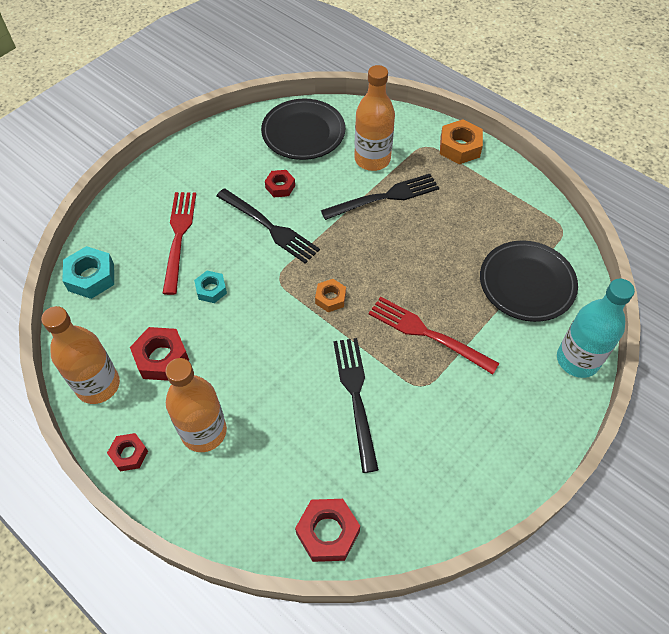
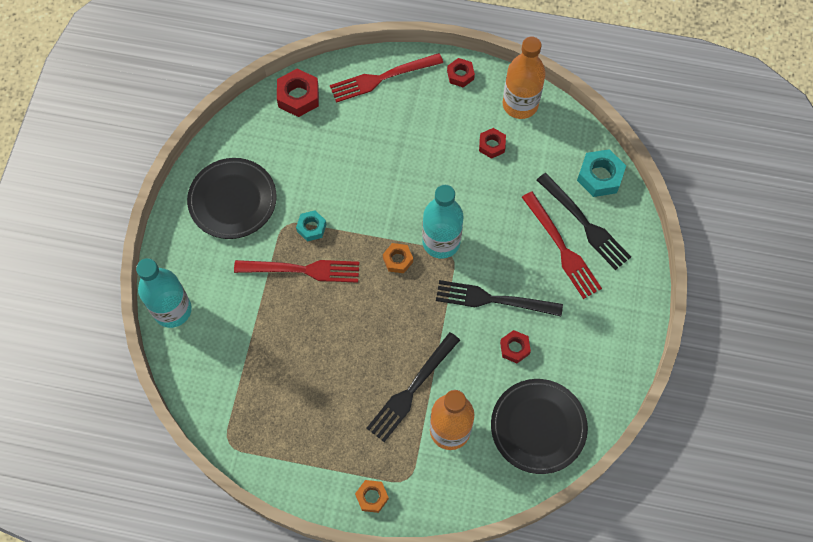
camera: 150 degrees right, 10 degrees up
(161, 358) = (492, 145): red nut -> red nut, size x0.63
(204, 432) = (422, 113): orange bottle -> none
(211, 289) = (498, 216): turquoise nut -> turquoise nut (311, 227)
(217, 501) = (381, 78): none -> red fork
(280, 294) = (441, 242): none -> turquoise bottle
(355, 396) = (331, 192): black fork -> black fork (585, 224)
(459, 147) = (372, 497): orange nut -> orange nut, size x0.63
(526, 283) = (240, 362): black plate -> black plate (233, 200)

